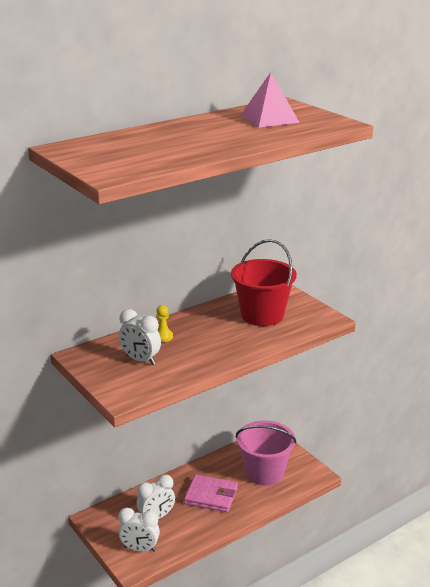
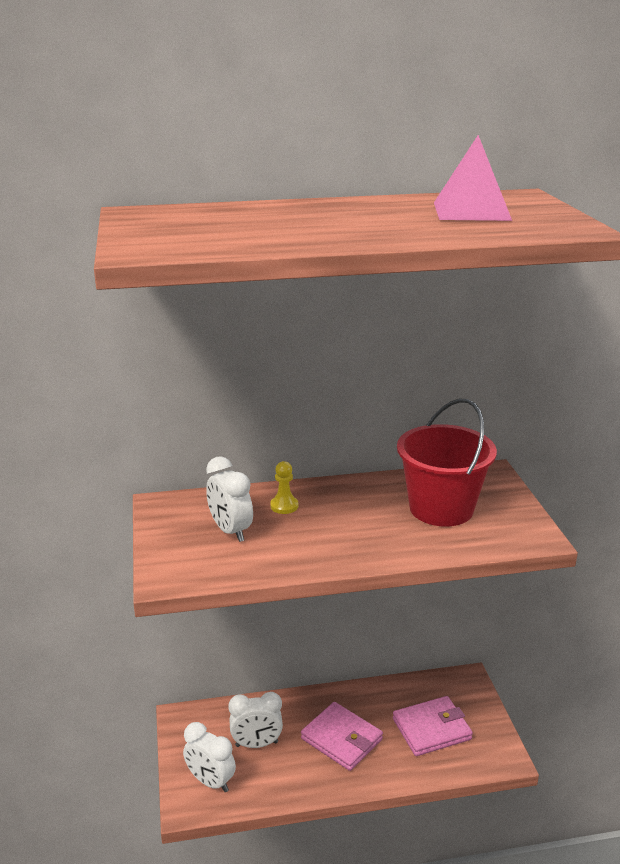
camera: 25 degrees right, 0 degrees up
(264, 472) = (431, 729): pink bucket -> pink wallet

